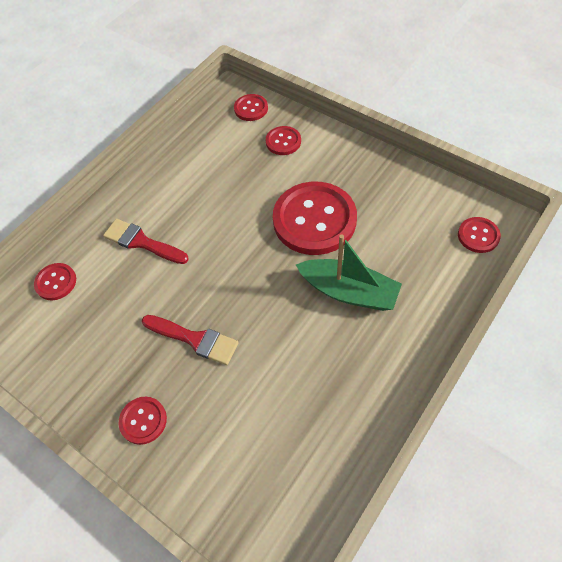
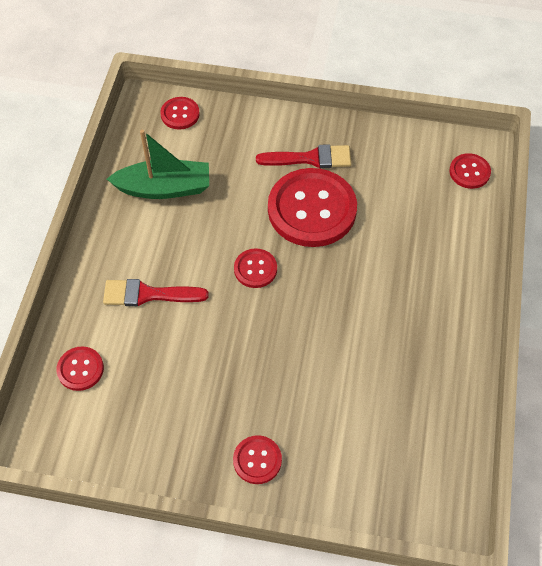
camera: 30 degrees left, 0 degrees up
(194, 339) = (261, 367): red brush -> red brush (310, 158)
(283, 141) = (235, 139): red button -> red button (255, 269)
(349, 291) = (381, 266): green boat -> green boat (164, 188)

